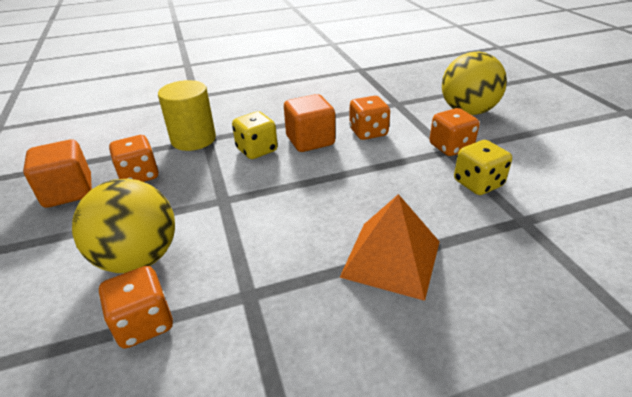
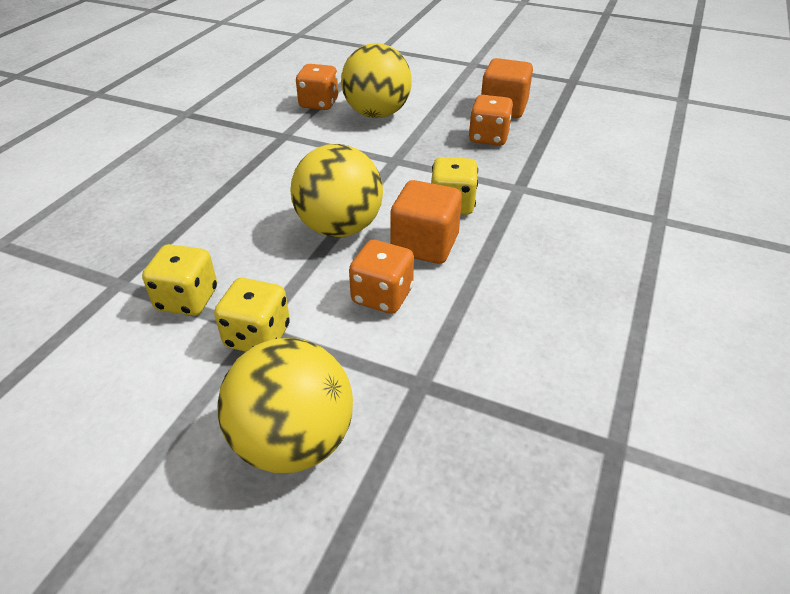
camera: 130 degrees right, 5 degrees up
(193, 139) = (527, 180): yellow cylinder -> none
(338, 174) = (339, 228): none -> yellow ball
(391, 258) = (214, 193): orange pyramid -> none
(450, 147) = (257, 336): orange dice -> yellow dice

